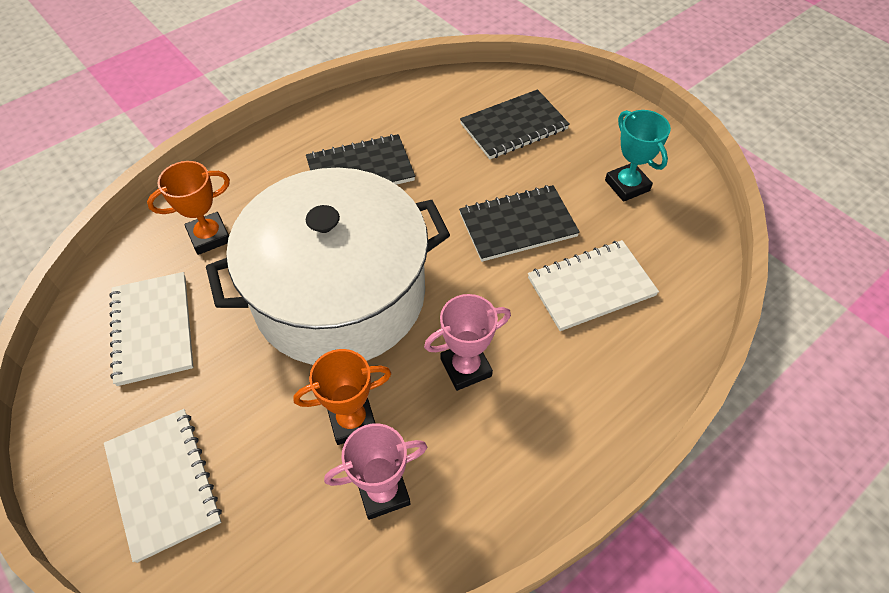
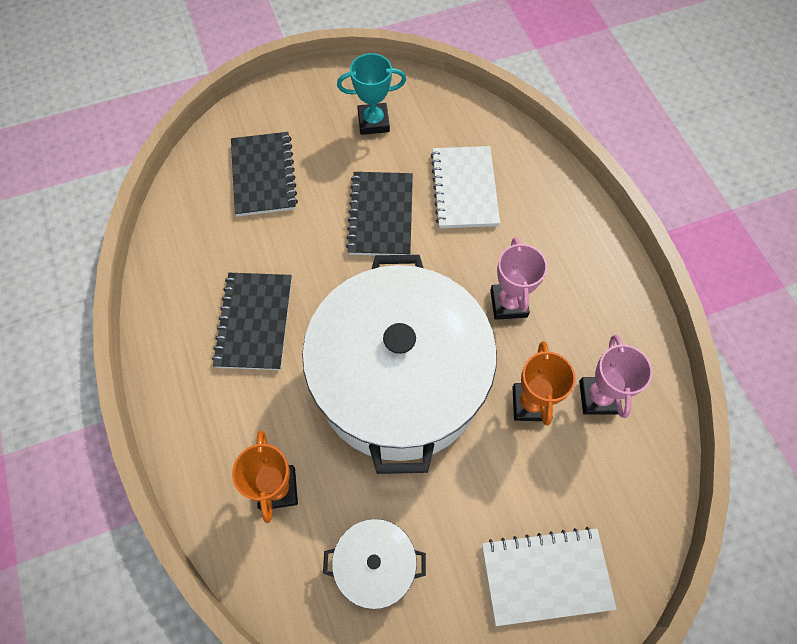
camera: 70 degrees left, 10 degrees up
(153, 329) = (375, 565): white notebook -> white pot

